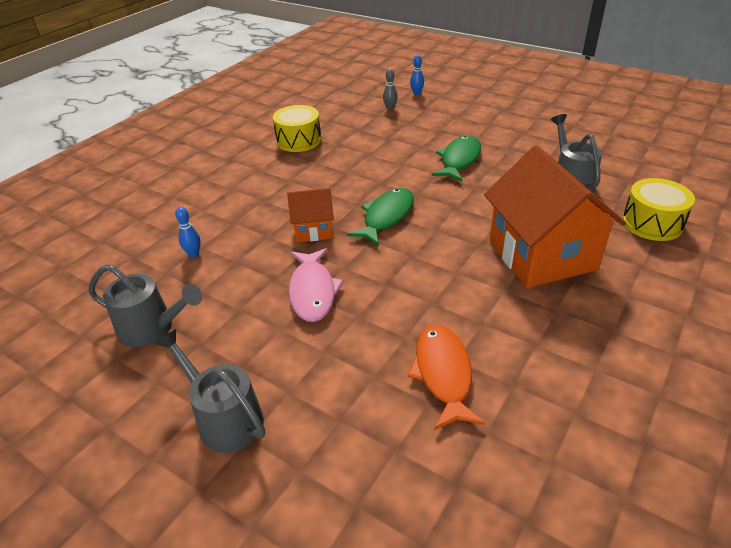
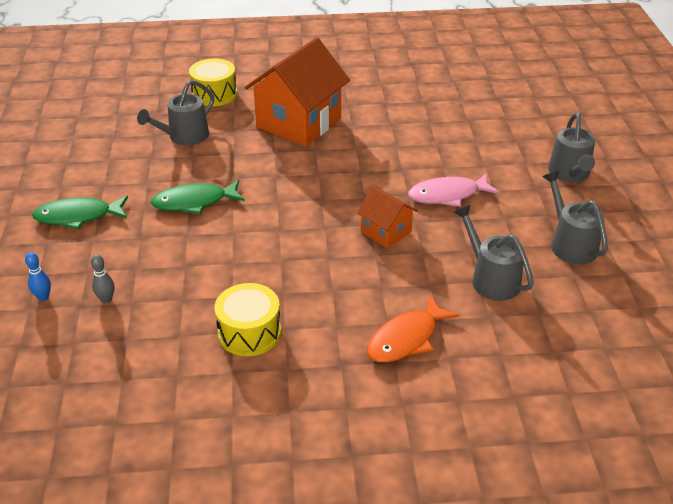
camera: 130 degrees left, 0 degrees up
(193, 254) = (491, 279): blue bowling pin -> grey watering can
(313, 291) = (448, 195): pink fish -> pink fish turned 150 degrees counterclockwise
(386, 217) = (327, 203): green fish -> green fish (78, 216)
(443, 374) = (445, 122): orange fish -> orange fish (406, 339)

